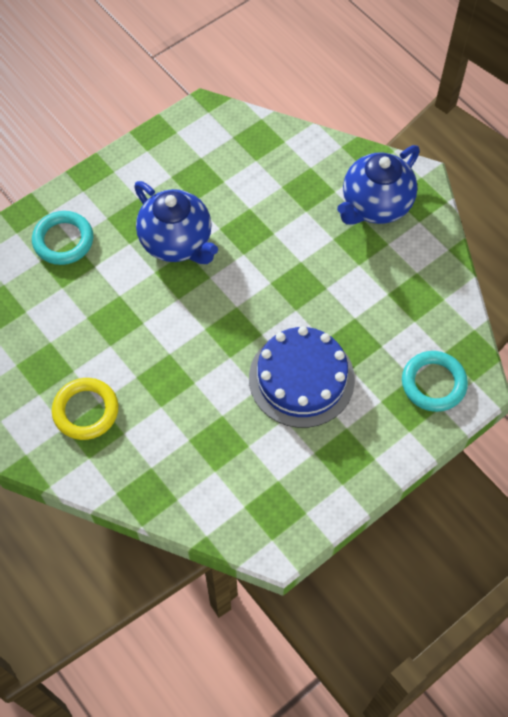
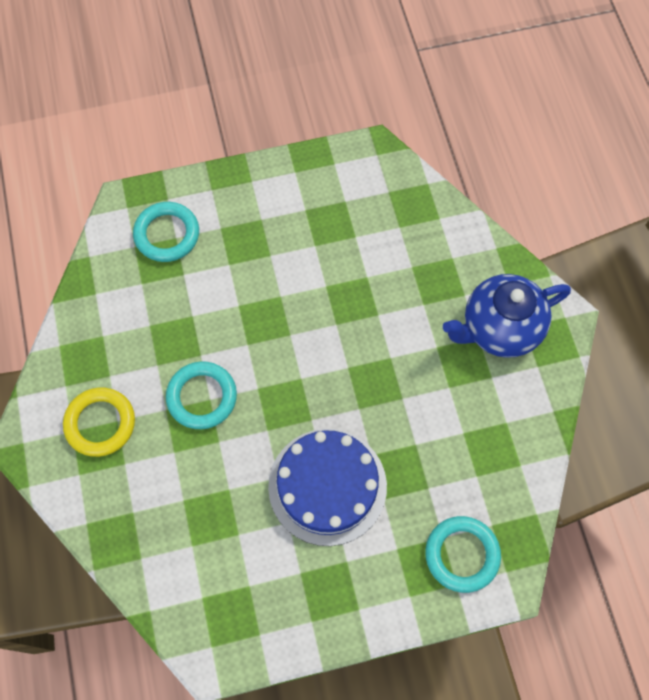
camera: 25 degrees right, 5 degrees up
(162, 354) = (202, 397): none -> turquoise ring
(177, 242) = (276, 284): blue teapot -> none

